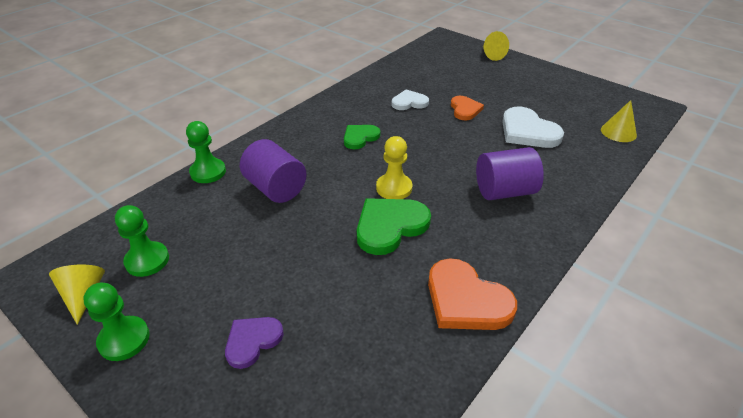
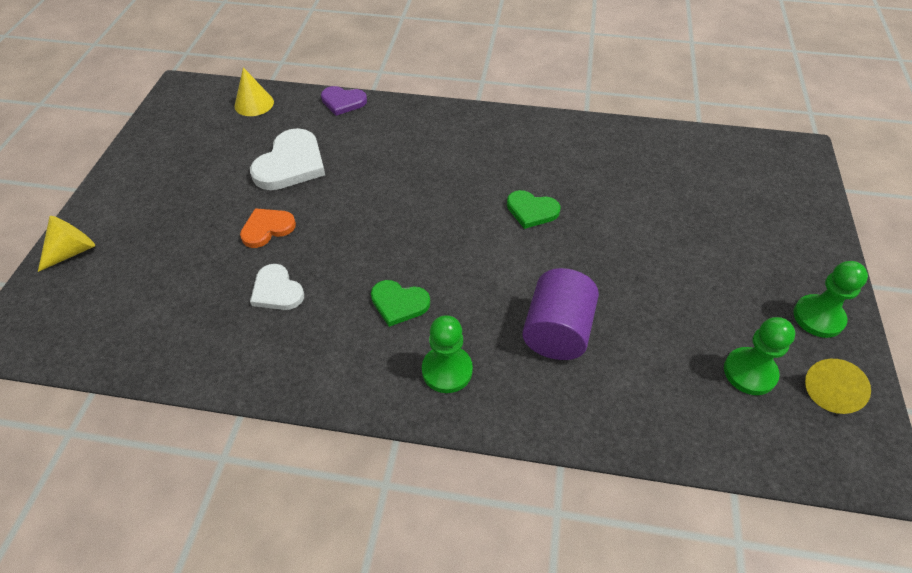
camera: 120 degrees left, 10 degrees up
(208, 172) = (590, 427): green pawn -> green pawn (447, 370)
(252, 341) = (726, 235): purple heart -> purple heart (343, 102)
(390, 226) = (531, 210): green heart -> green heart, size x0.61
(394, 188) = (474, 230): yellow pawn -> none
(466, 300) = (570, 139): orange heart -> none
(504, 191) = (417, 154): purple cylinder -> none

